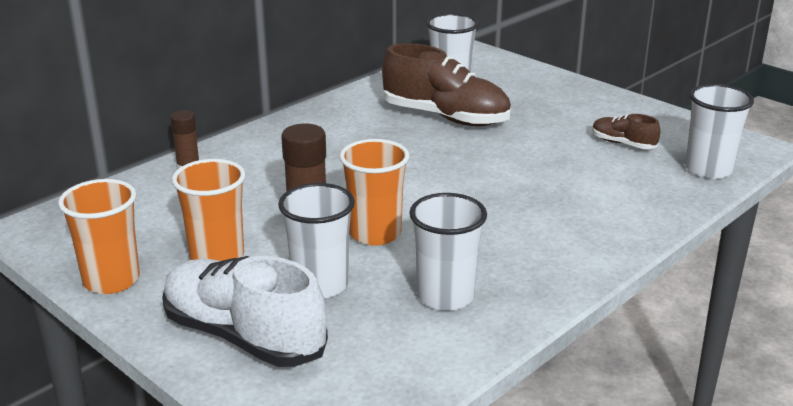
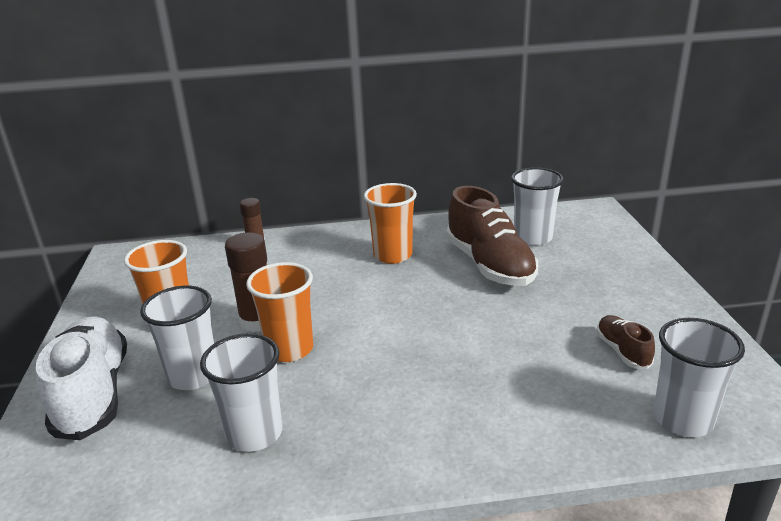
camera: 40 degrees right, 0 degrees up
(111, 280) = (97, 311): orange cup -> orange cup (392, 255)

